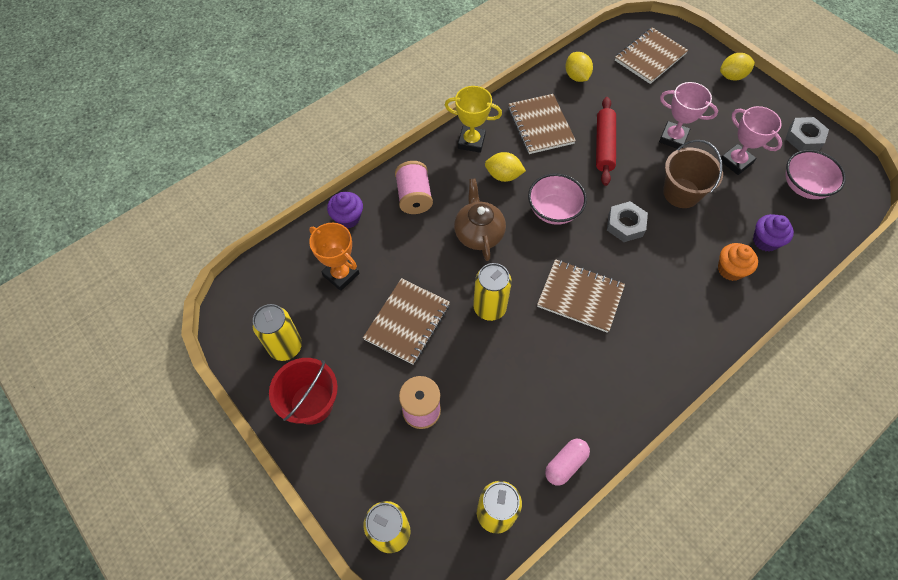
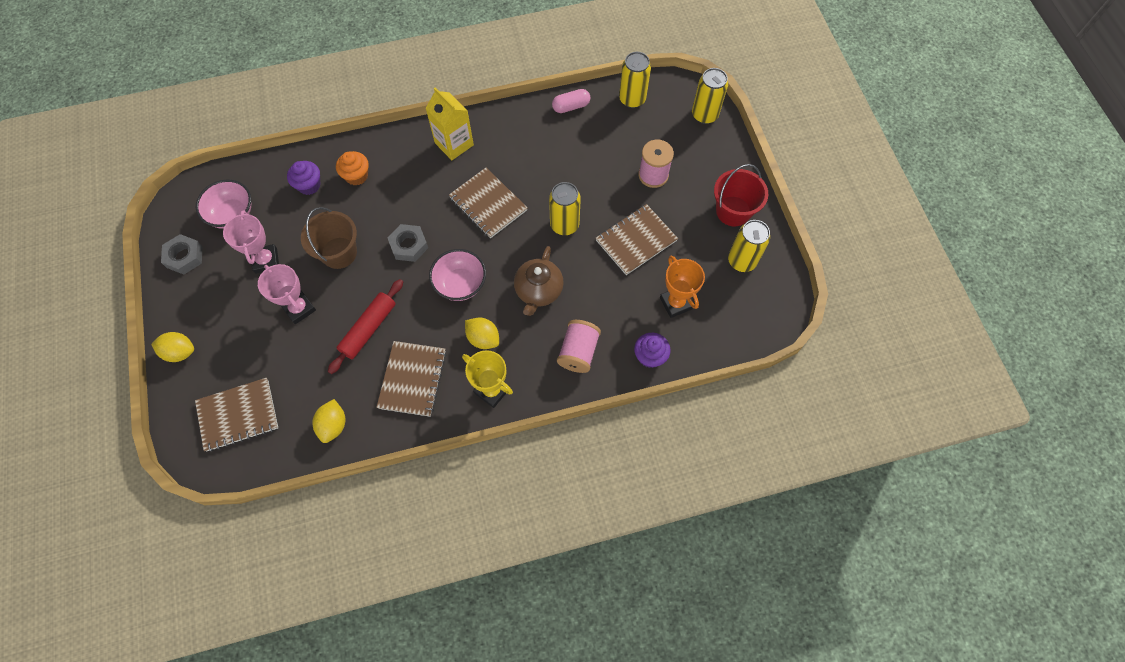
camera: 155 degrees left, 5 degrees up
(663, 349) = (454, 144): none -> yellow carton

